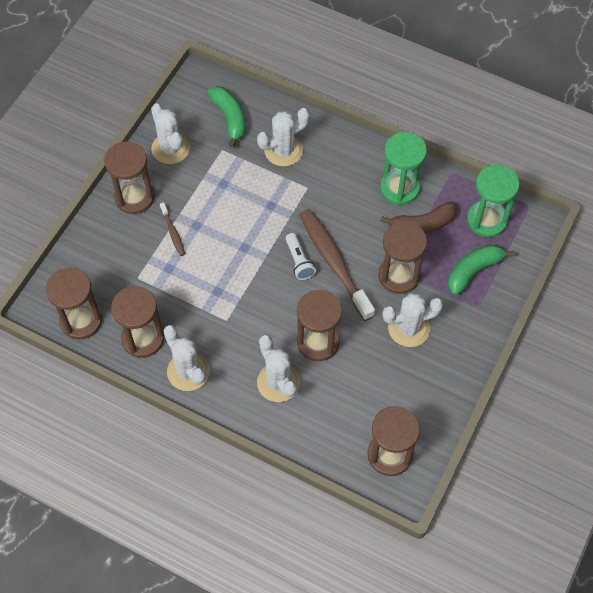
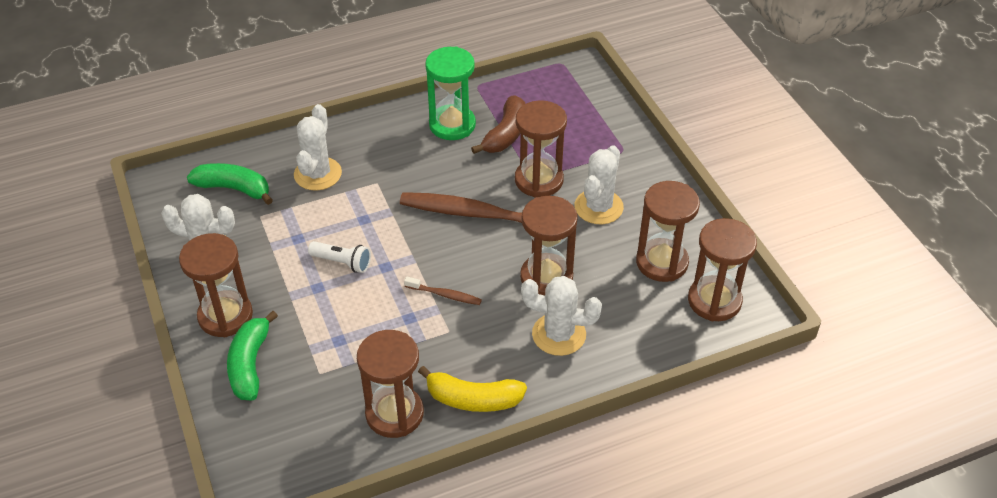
camera: 50 degrees left, 15 degrees down
(81, 320) = (313, 456): brown hourglass -> brown hourglass (662, 262)
(173, 232) = (303, 311): brown toothbrush -> brown toothbrush (445, 295)
(188, 371) = (473, 399): white cactus -> yellow banana
(299, 261) = (446, 237): white flashlight -> white flashlight (342, 262)
(473, 271) = (587, 132): green banana -> green banana (250, 364)
(486, 220) = (547, 94): green hourglass -> none

